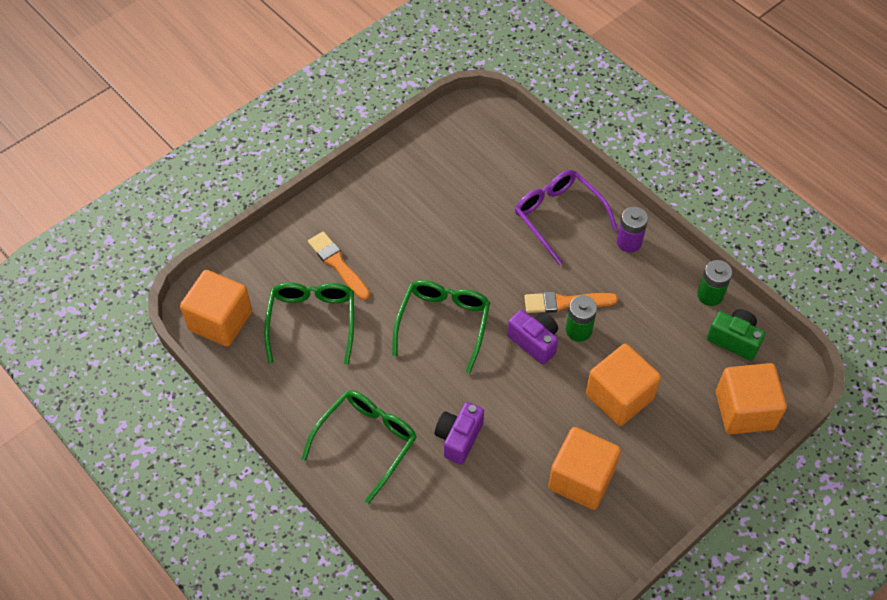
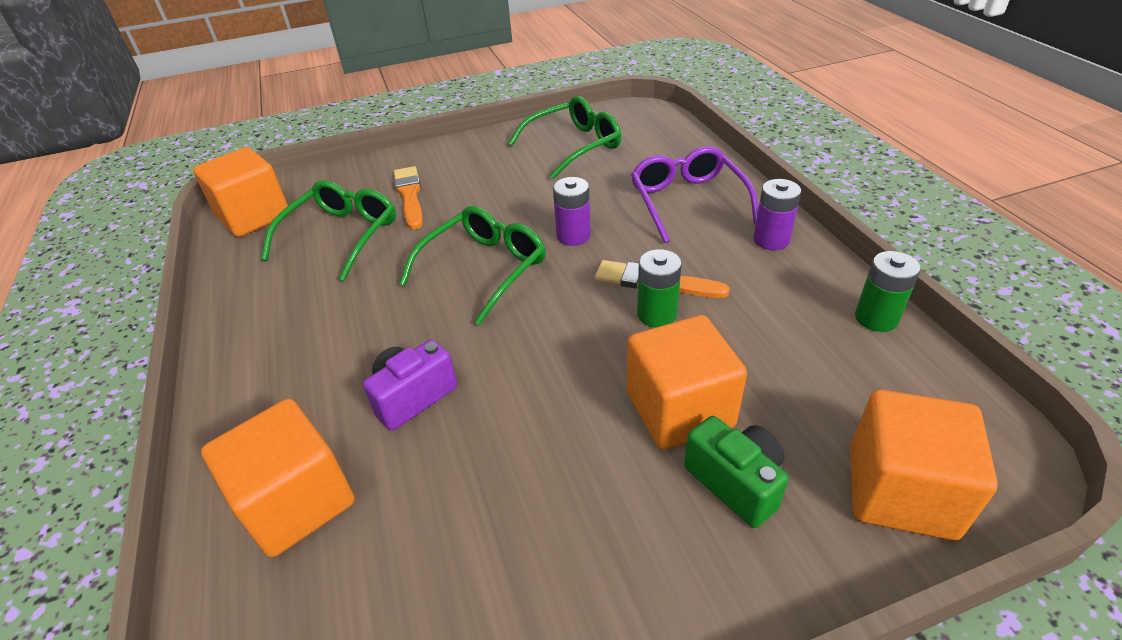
camera: 25 degrees right, 15 degrees down
(366, 442) = (294, 368): green glasses -> green glasses (573, 146)
(491, 274) = (573, 236): none -> purple battery
(534, 342) = (588, 313): purple camera -> none
(581, 479) = (558, 511): orange cube -> orange cube (297, 501)
(734, 340) = (904, 382): green camera -> green camera (735, 482)

